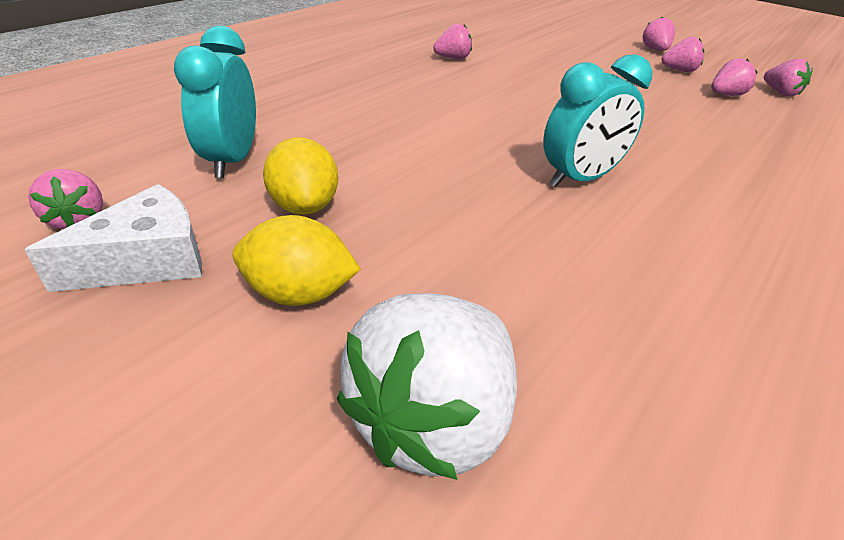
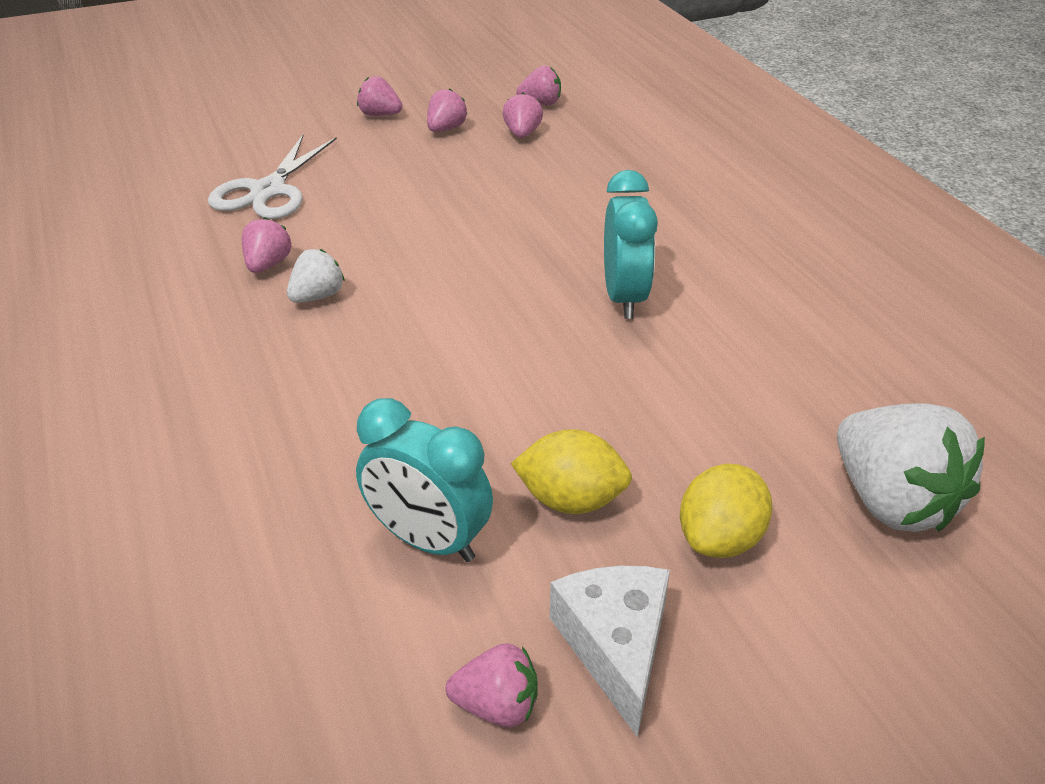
camera: 60 degrees left, 0 degrees up
(440, 76) = (317, 296): none -> white strawberry
(523, 42) = (268, 191): none -> white scissors

